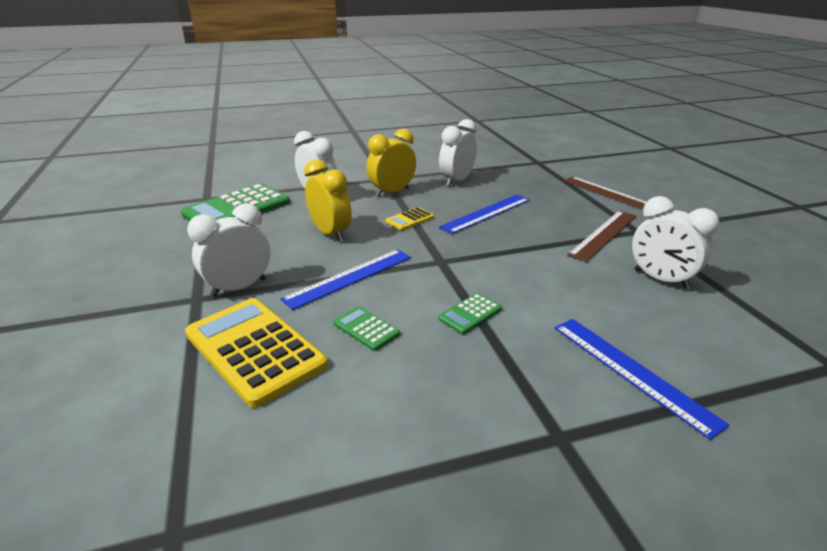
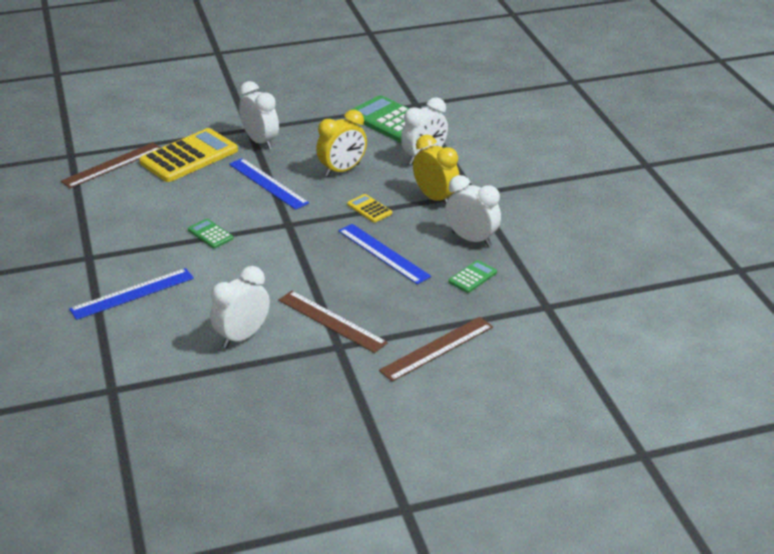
camera: 90 degrees right, 5 degrees up
(248, 447) = (112, 165): none -> brown ruler
(366, 329) = (202, 193): green calculator -> green calculator (472, 277)

